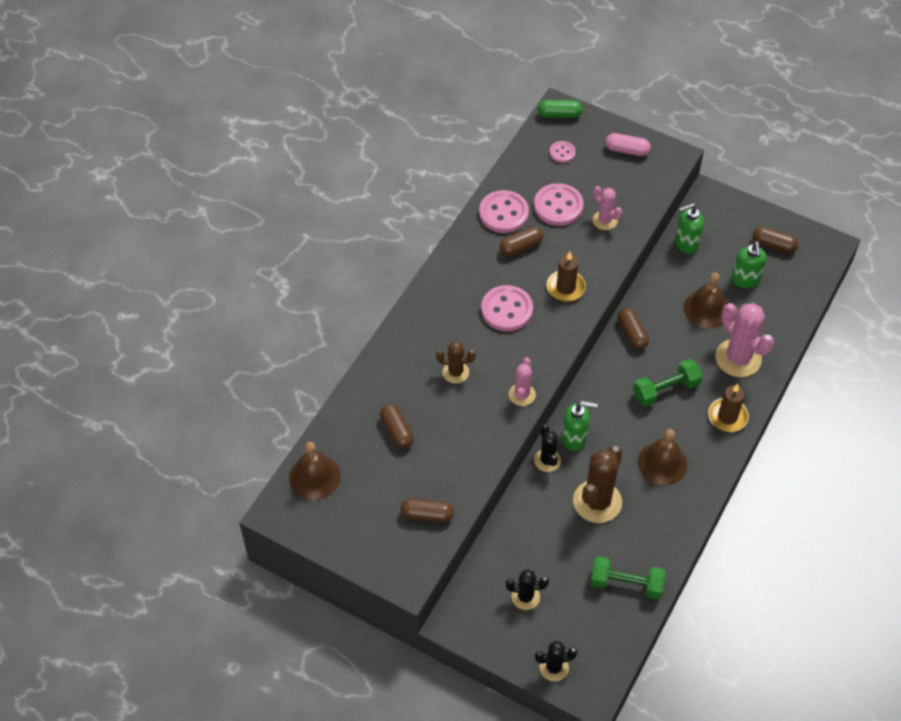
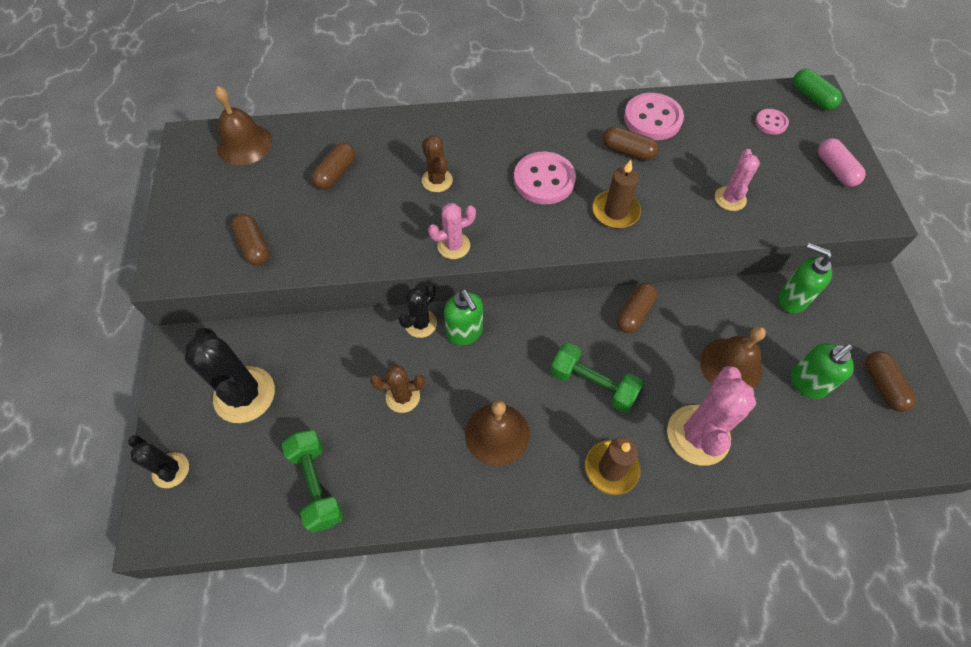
camera: 55 degrees right, 5 degrees up
(525, 597) = (244, 394): black cactus -> black cactus, size x1.78
(558, 206) = (705, 153): pink button -> none
(597, 501) = (403, 397): brown cactus -> brown cactus, size x0.56

